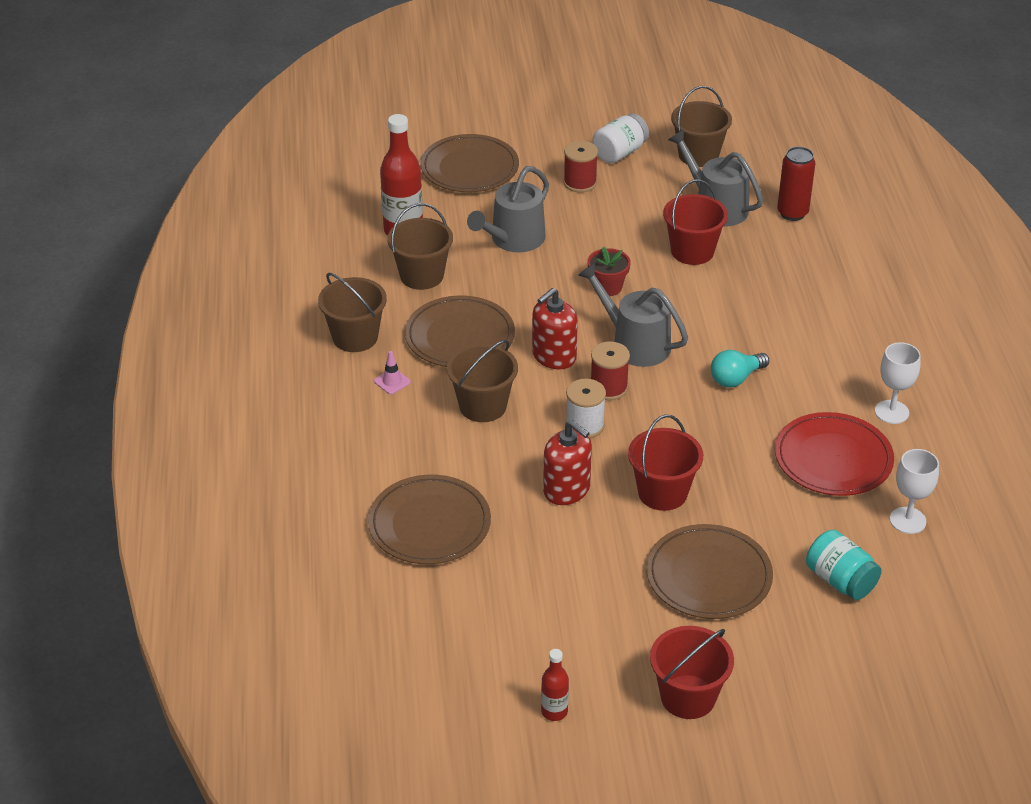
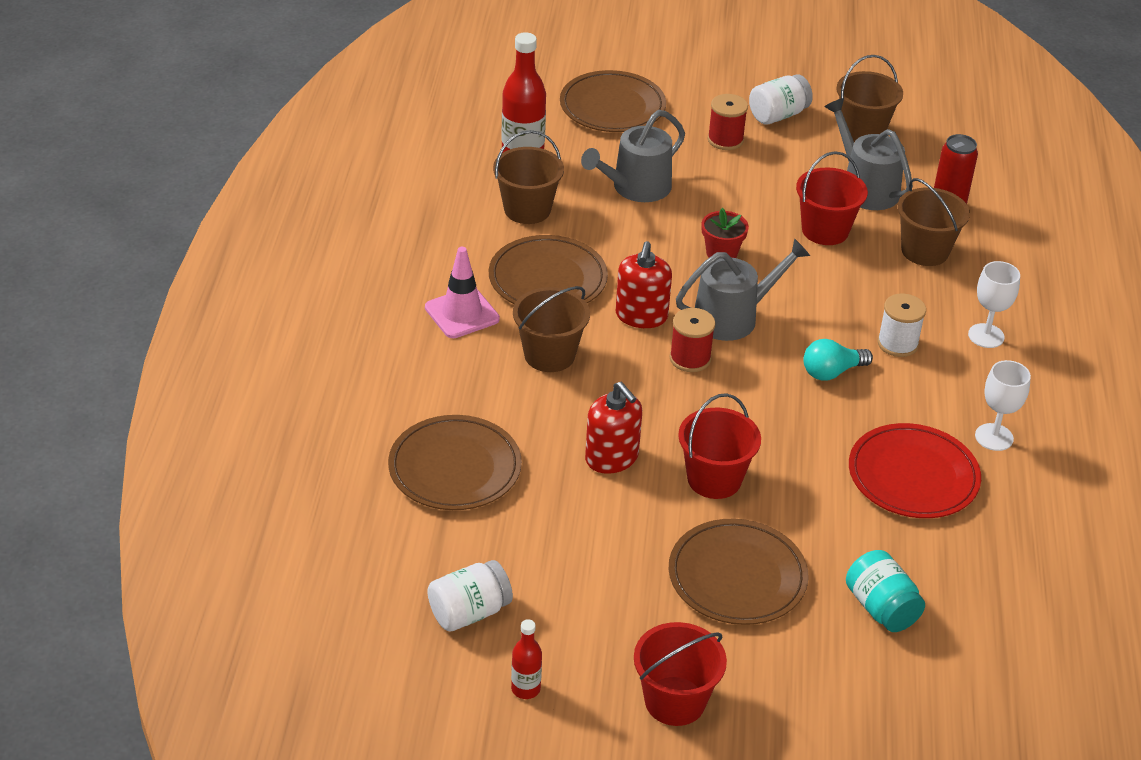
camera: 10 degrees right, 0 degrees up
(355, 337) = (438, 261): brown bucket -> brown bucket (925, 251)
(392, 382) = (462, 313): pink traffic cone -> pink traffic cone, size x1.94
(483, 653) = (469, 612): none -> white jar
(554, 356) = (641, 316): red soap dispenser -> red soap dispenser turned 45 degrees counterclockwise
(584, 425) = (652, 394): white spool -> white spool (897, 343)
(635, 344) = (732, 317): grey watering can -> grey watering can turned 105 degrees clockwise
(908, 520) = (976, 557): white goblet -> white goblet (986, 336)

